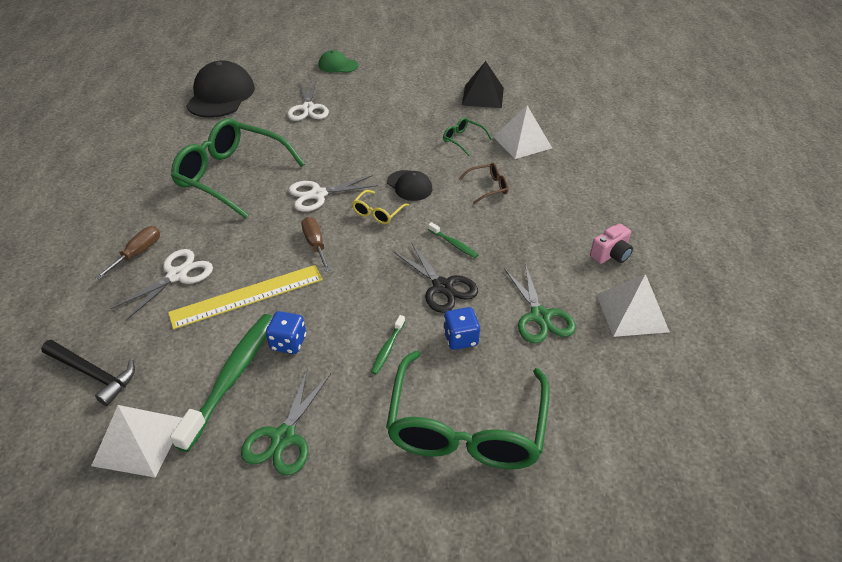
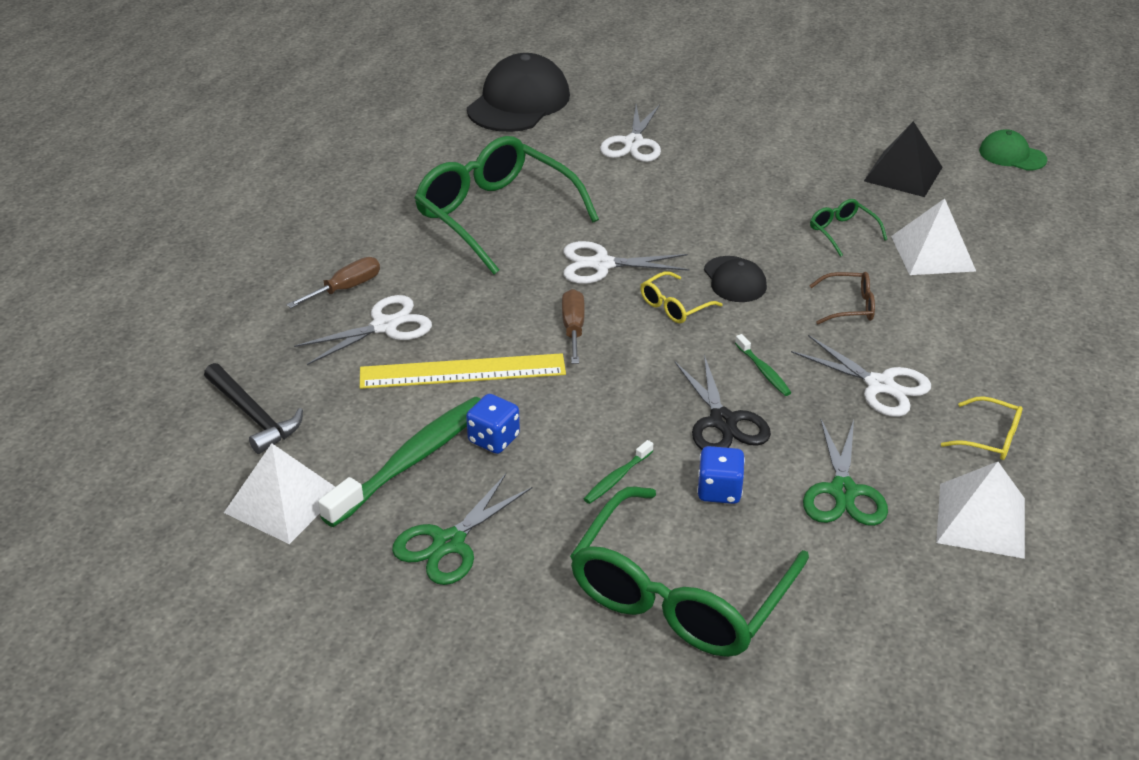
camera: 20 degrees right, 5 degrees down
(338, 65) = (701, 88): green cap -> green cap (1012, 155)
(530, 236) = (880, 385): none -> white scissors
(610, 254) = (990, 438): pink camera -> yellow glasses

